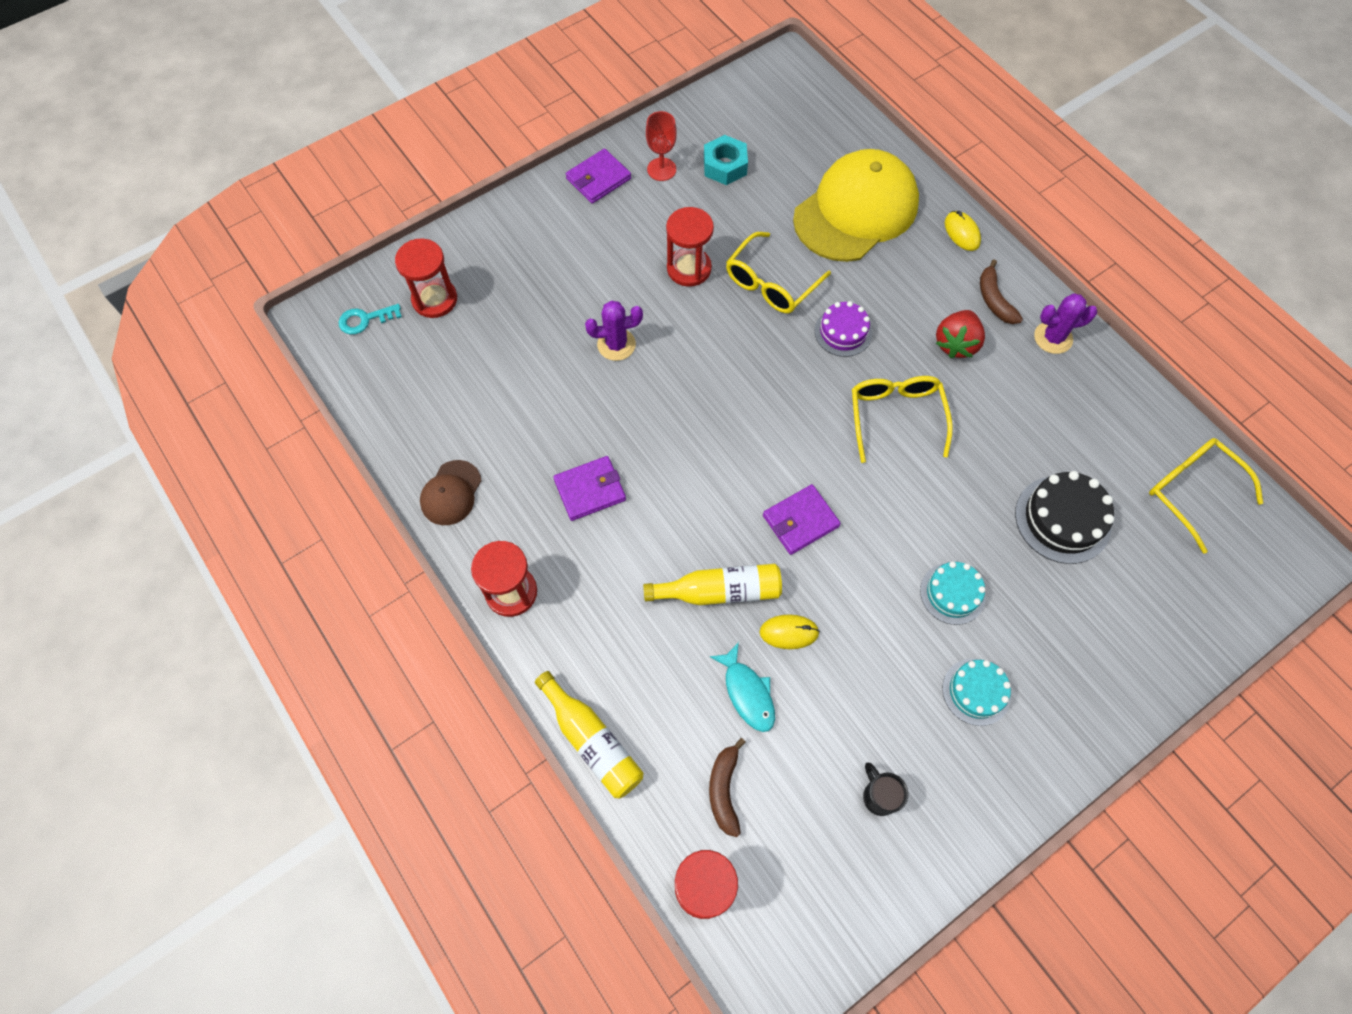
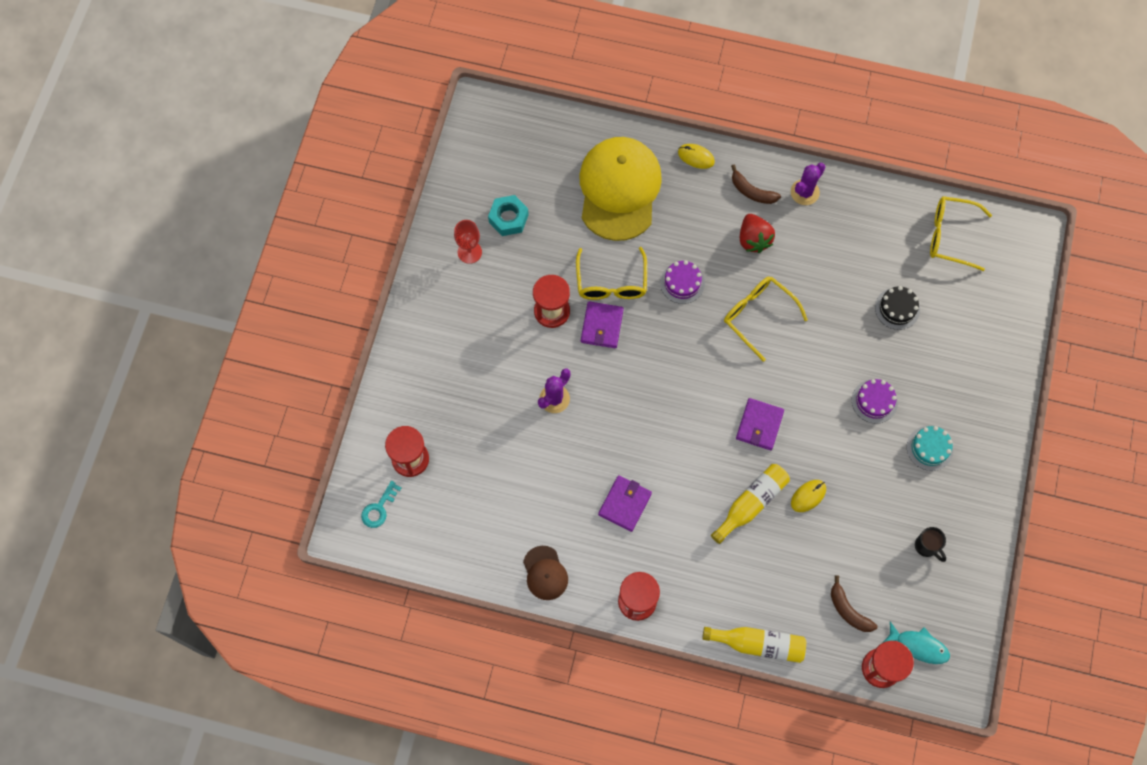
camera: 40 degrees left, 5 degrees up
(598, 179) = (434, 290): purple wallet -> purple wallet (602, 326)
(747, 693) = (815, 548): turquoise fish -> turquoise fish (918, 646)
(879, 796) = (926, 546): black mug -> black mug turned 150 degrees counterclockwise
(952, 593) = (874, 401): turquoise cake -> purple cake
(1062, 519) = (897, 308): black cake -> black cake, size x0.66

